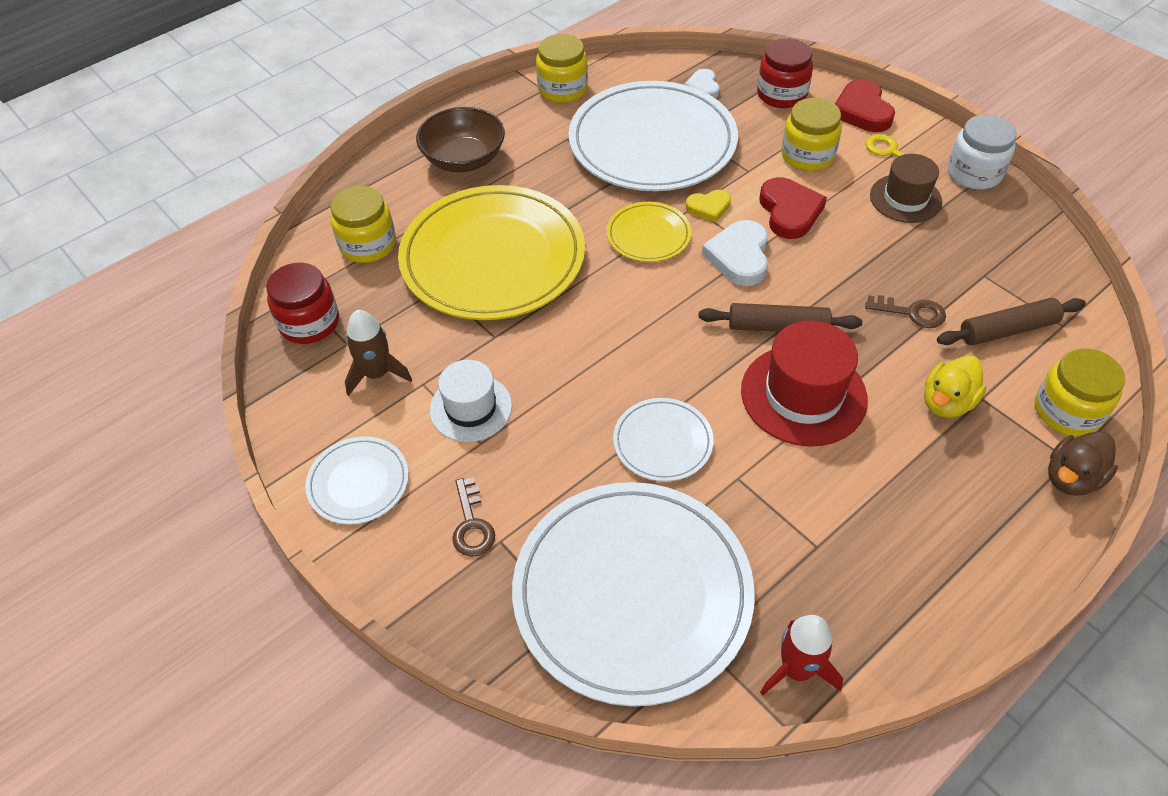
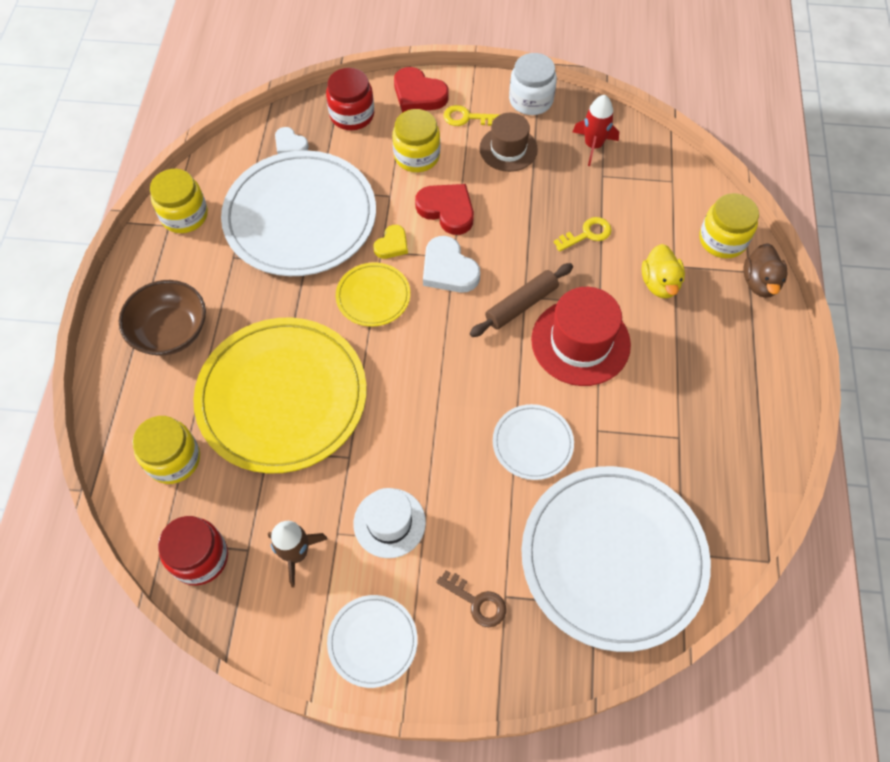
camera: 45 degrees left, 10 degrees up
(797, 669) = (737, 522): red rocket -> red rocket (593, 145)
(911, 312) = (587, 234): brown key -> yellow key
(1007, 330) = (647, 207): brown rolling pin -> none

